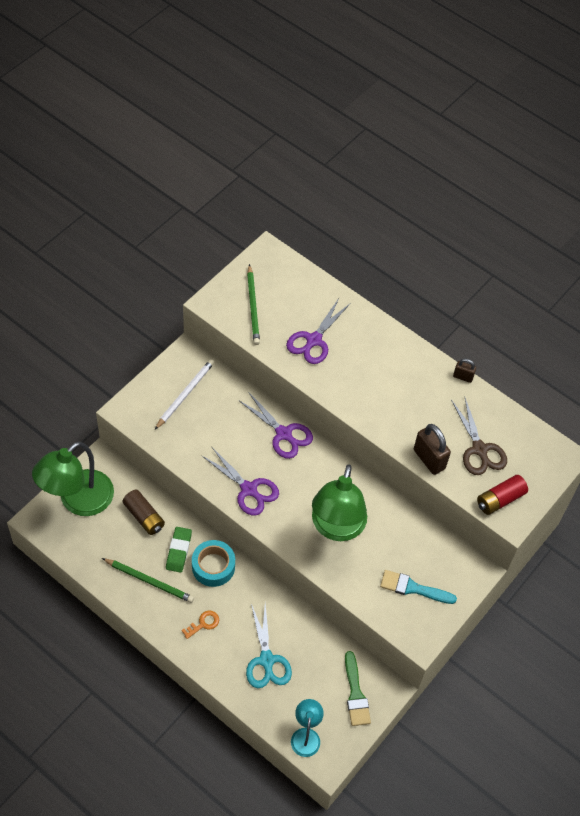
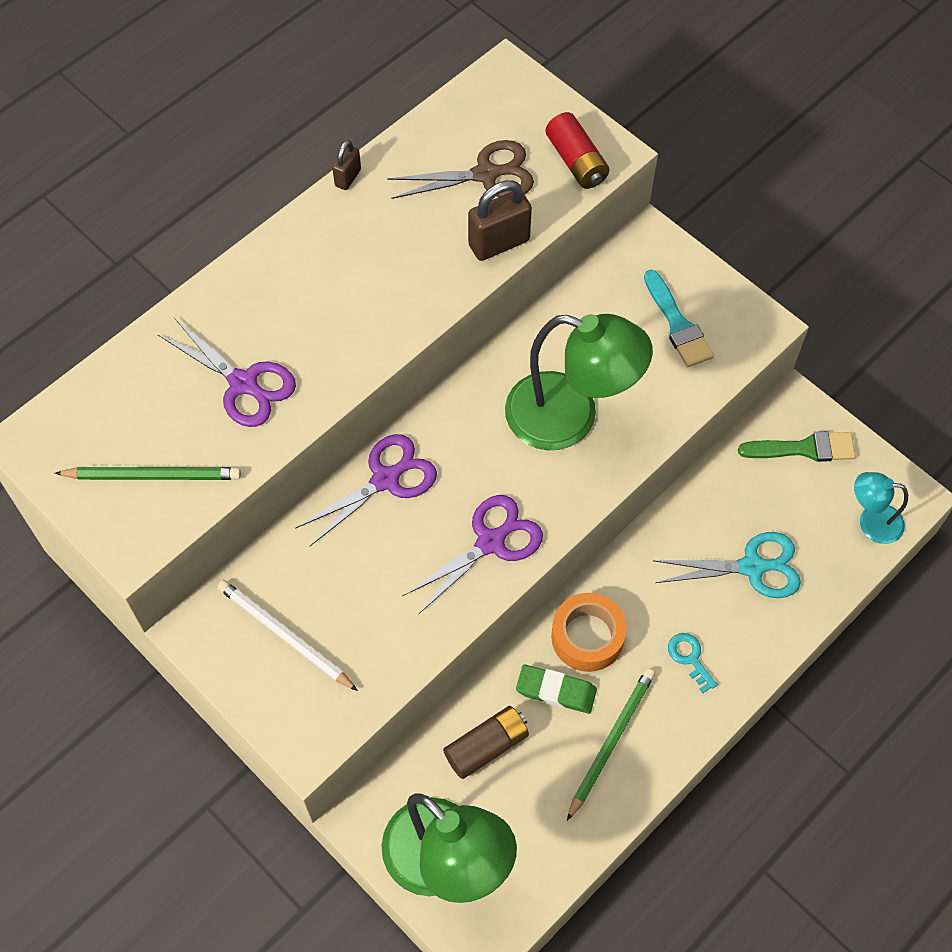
camera: 80 degrees left, 5 degrees up
(203, 623) = (689, 658): orange key -> turquoise key
(213, 566) = (587, 637): turquoise tape -> orange tape
(413, 588) = (677, 324): turquoise brush -> turquoise brush turned 45 degrees counterclockwise

